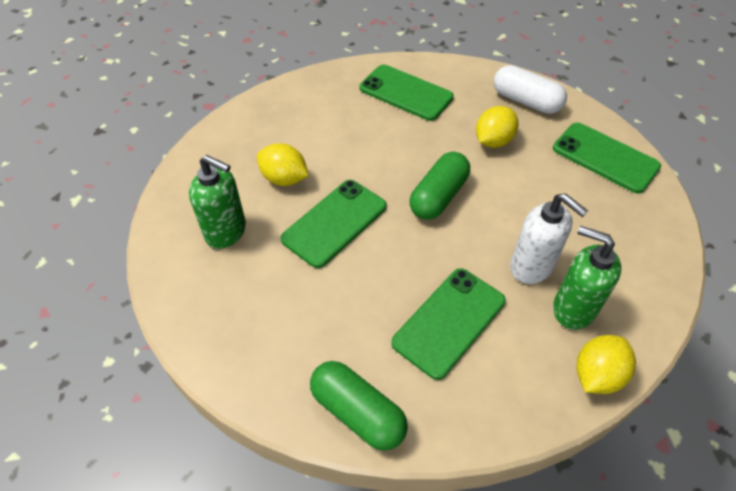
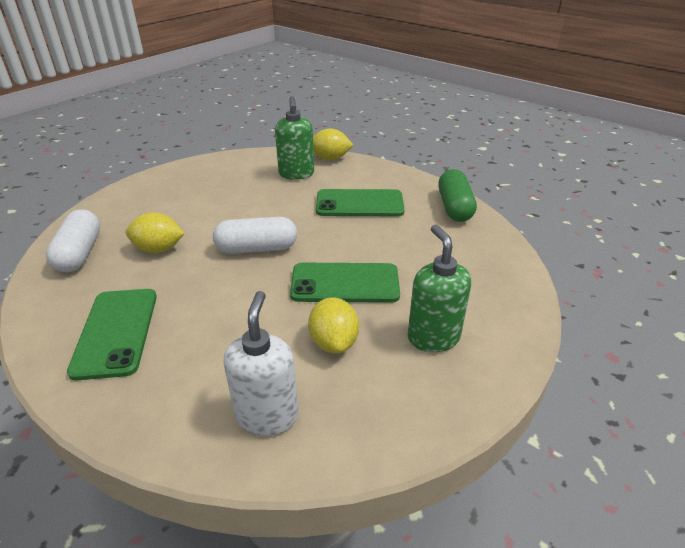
camera: 130 degrees left, 15 degrees down
(438, 196) = (257, 248): green capsule -> white capsule
(531, 267) = (281, 193): white soap dispenser -> white soap dispenser (267, 415)
(605, 157) = (137, 199): green phone -> none

